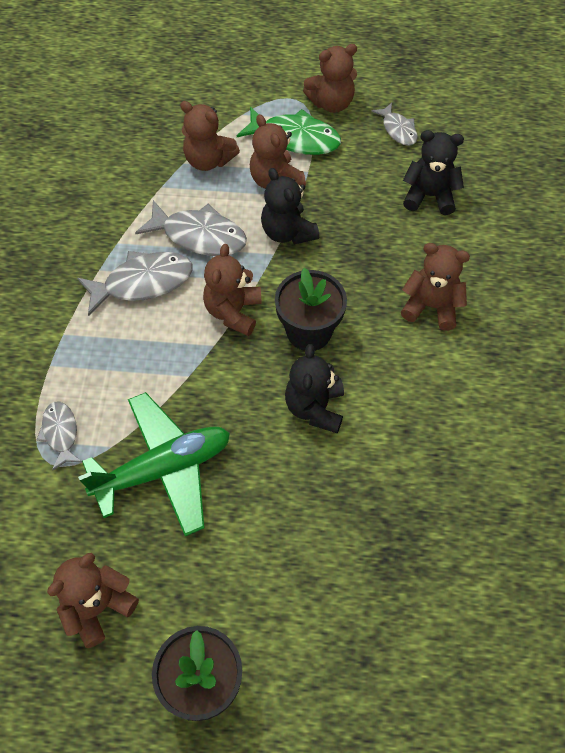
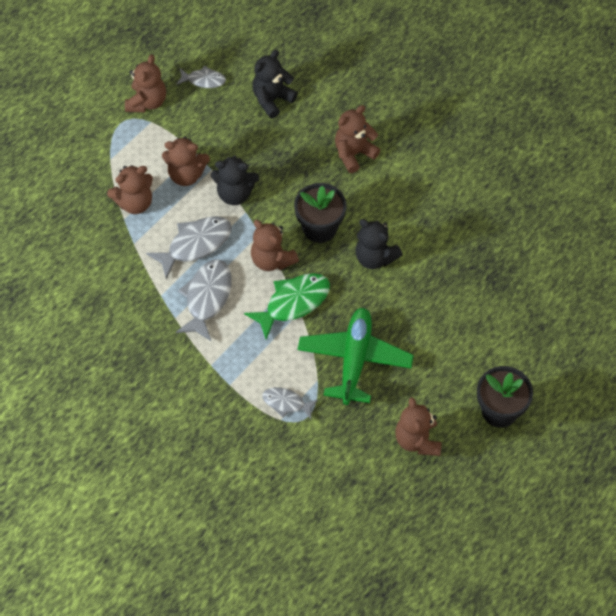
camera: 55 degrees left, 0 degrees up
(295, 138) = (160, 142): green fish -> green fish (293, 303)

